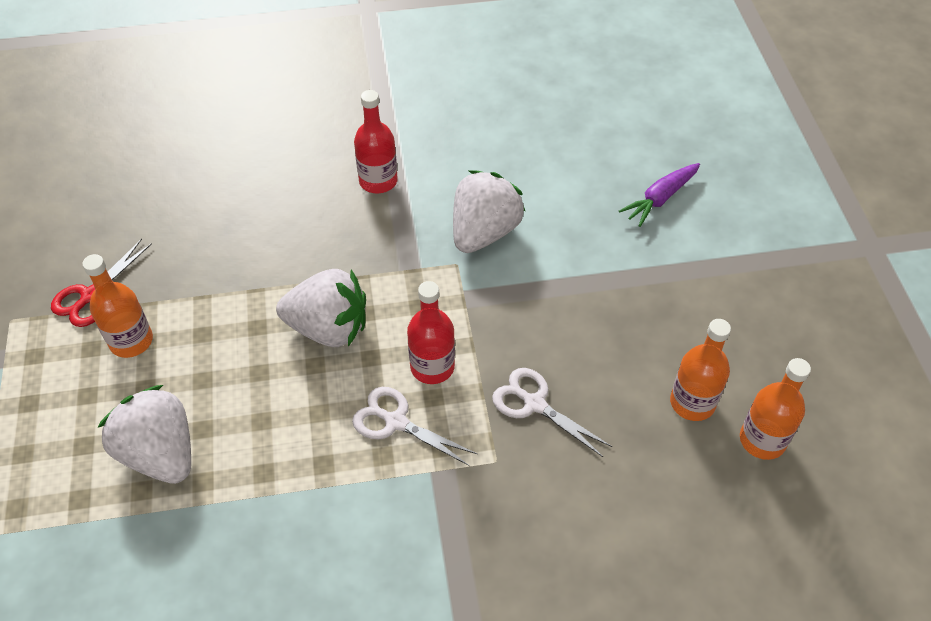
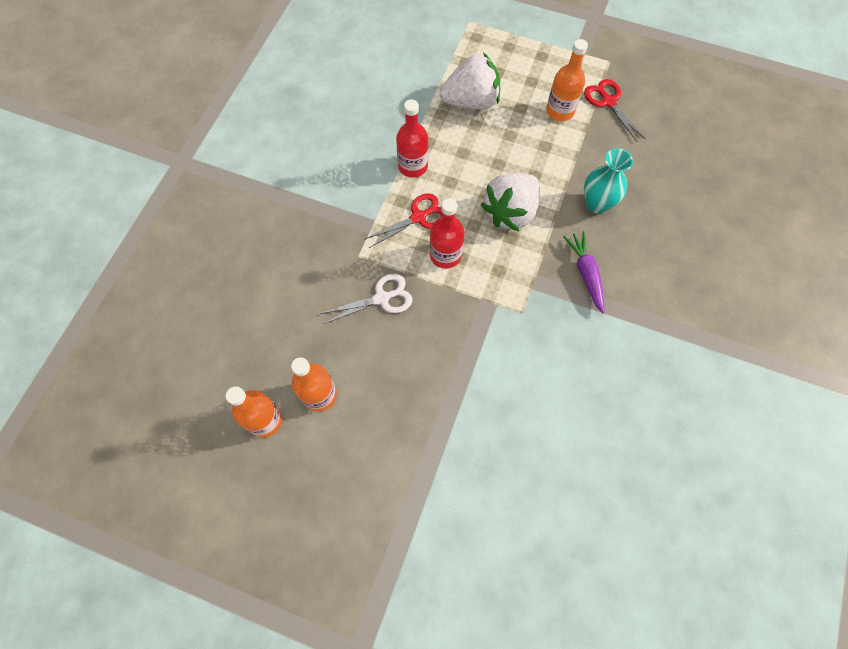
camera: 120 degrees right, 15 degrees up
(267, 251) = (597, 204): none -> turquoise vase
(378, 181) = (633, 300): red bottle -> red bottle (413, 166)
(395, 422) = (419, 217): white scissors -> red scissors
(484, 232) = (542, 346): white strawberry -> none
(660, 199) = (507, 504): purple carrot -> purple carrot (585, 273)

